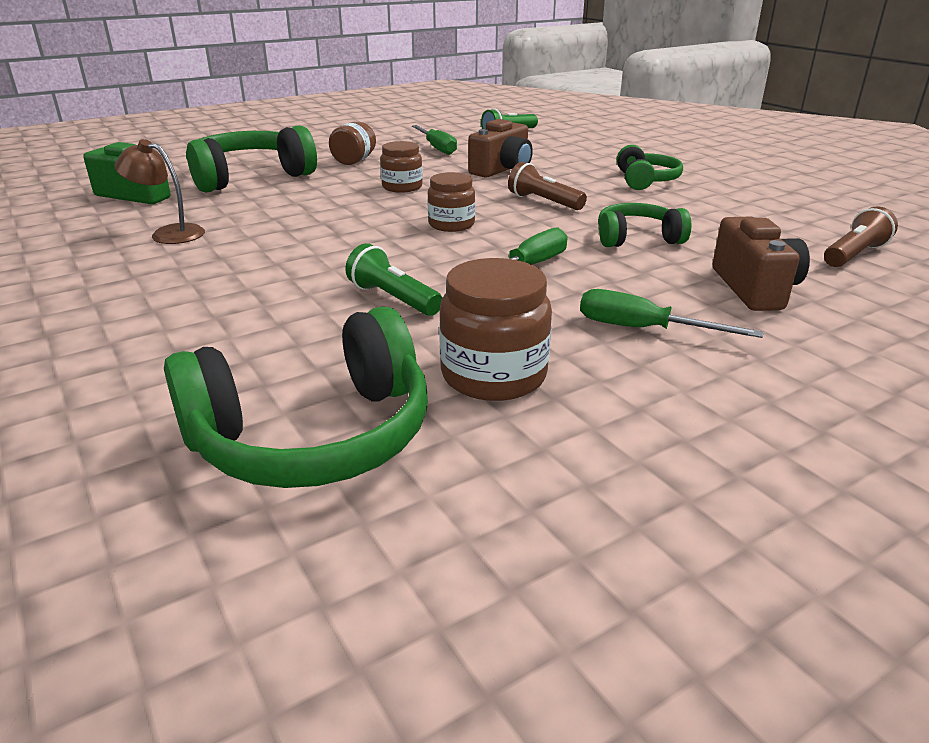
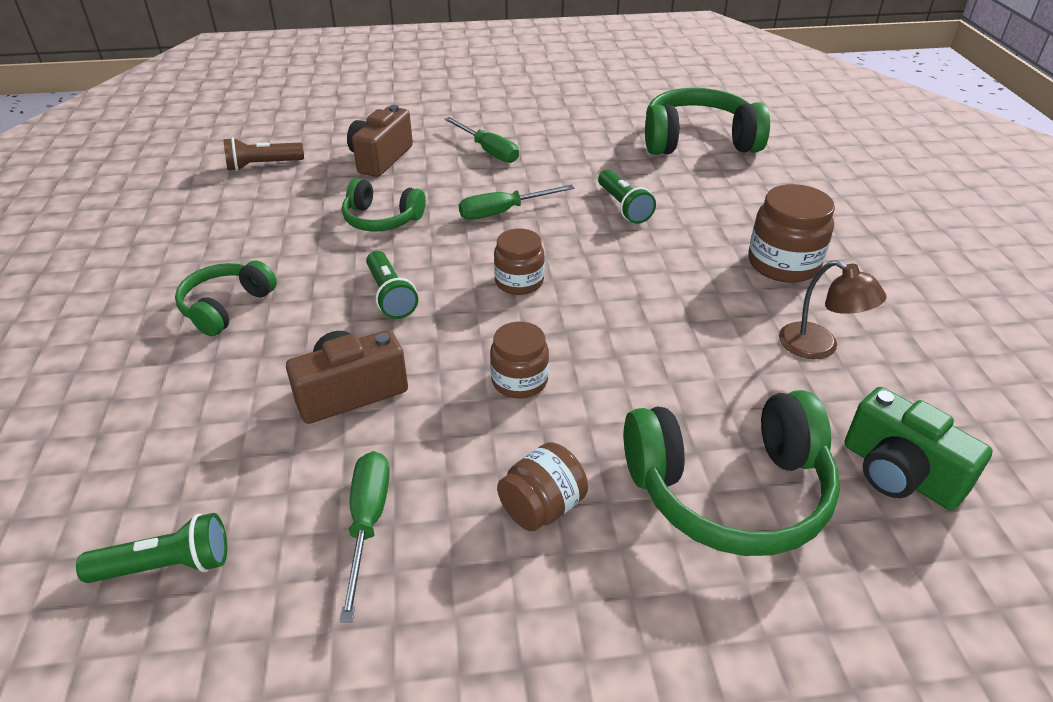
camera: 155 degrees left, 10 degrees up
(493, 375) = (596, 147): brown jar -> brown jar (783, 264)
(543, 202) = (390, 296): brown flashlight -> green flashlight

